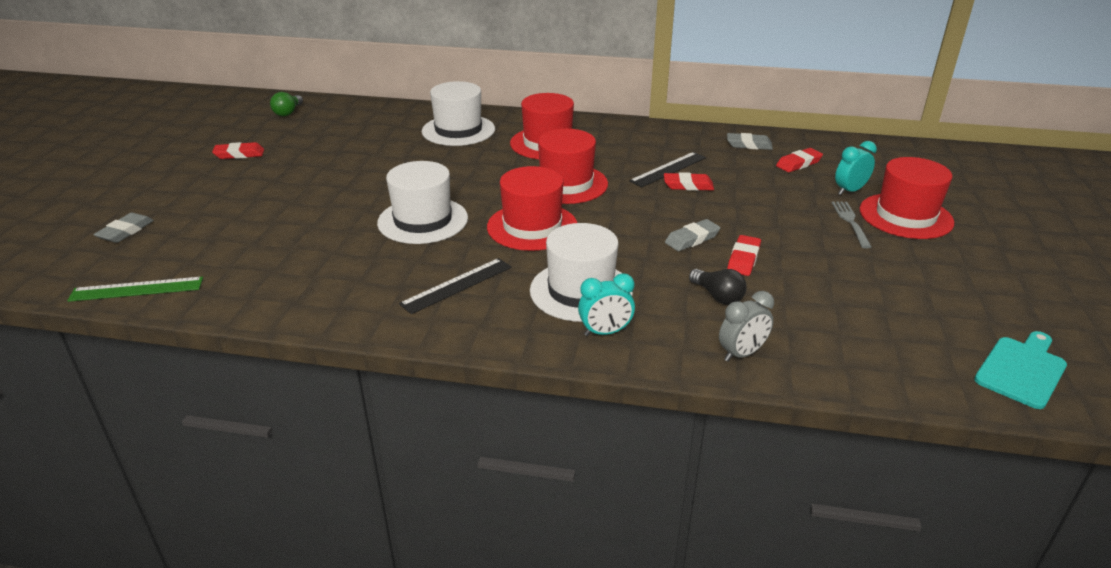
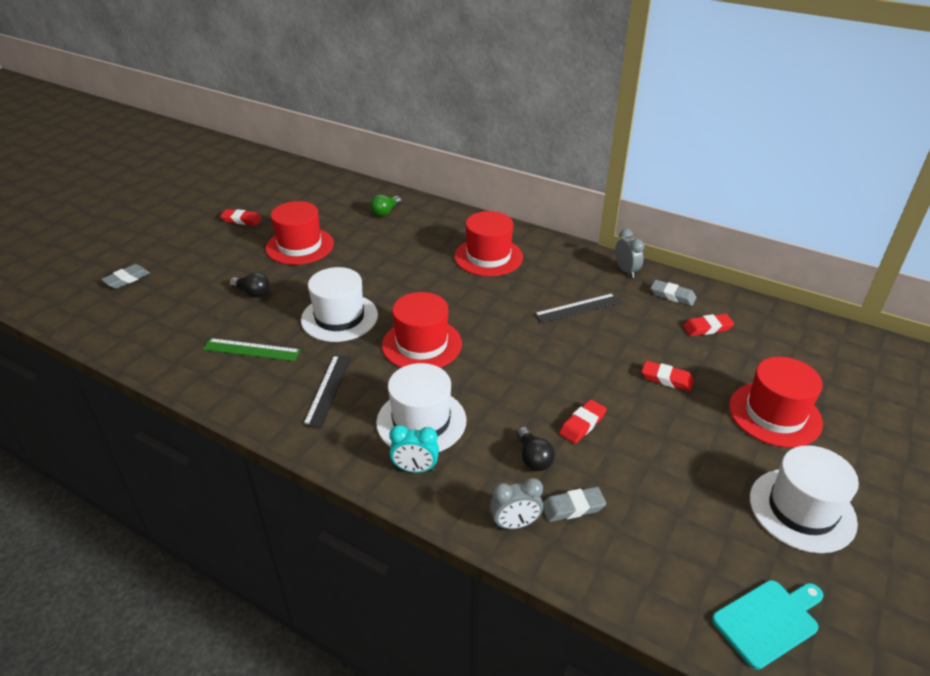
camera: 20 degrees right, 5 degrees up
(137, 289) = (107, 335): green ruler -> green ruler (251, 350)
(288, 112) = (300, 183): green light bulb -> green light bulb (385, 212)
(302, 216) = (253, 293): none -> black light bulb
(457, 285) = (328, 390): black ruler -> black ruler turned 60 degrees counterclockwise
(458, 130) = (422, 228): white hat -> white hat (802, 510)
(566, 184) = (477, 305): red hat -> red hat (300, 246)
(688, 185) = (584, 330): red eraser -> red eraser (666, 379)
(691, 133) = (626, 271): none -> grey clock
(692, 239) = (550, 391): grey eraser -> grey eraser (573, 507)
(849, 191) = (737, 371): turquoise clock -> none
(850, 222) = (713, 408): grey fork -> none

